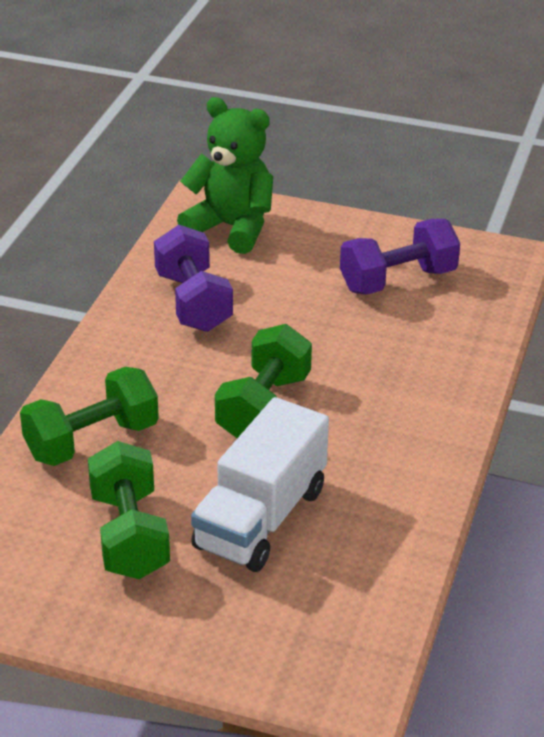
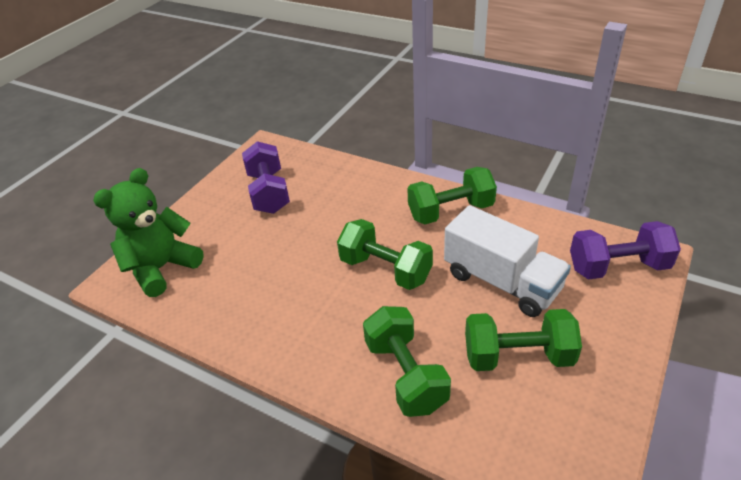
camera: 75 degrees left, 5 degrees up
(193, 302) = (248, 298): purple dumbbell -> purple dumbbell (618, 267)
(403, 460) = (450, 211): none -> green dumbbell

